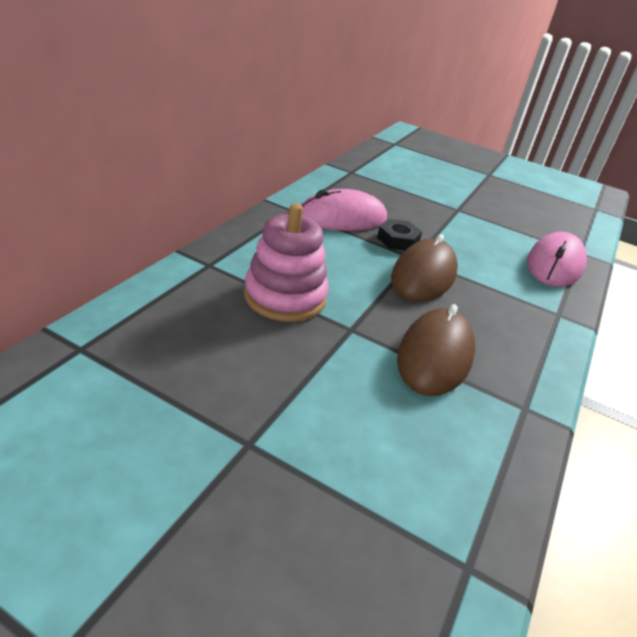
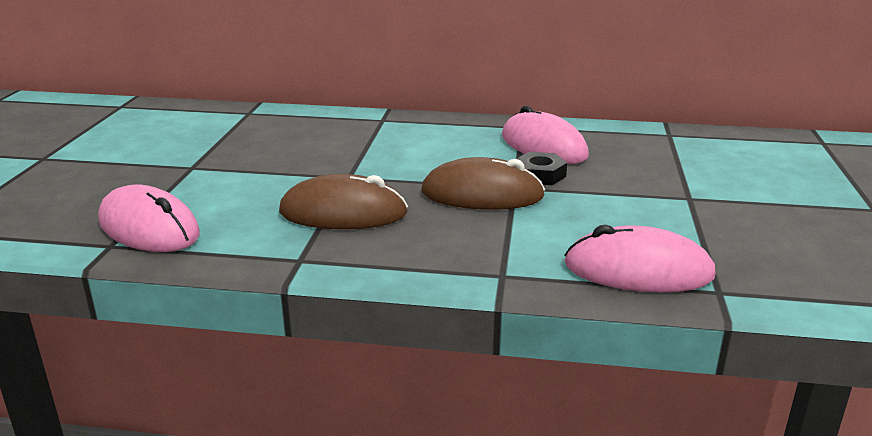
camera: 75 degrees right, 10 degrees down
(285, 297) = (367, 148): pink stacking toy -> none
(428, 517) = (149, 227): none -> pink mouse

